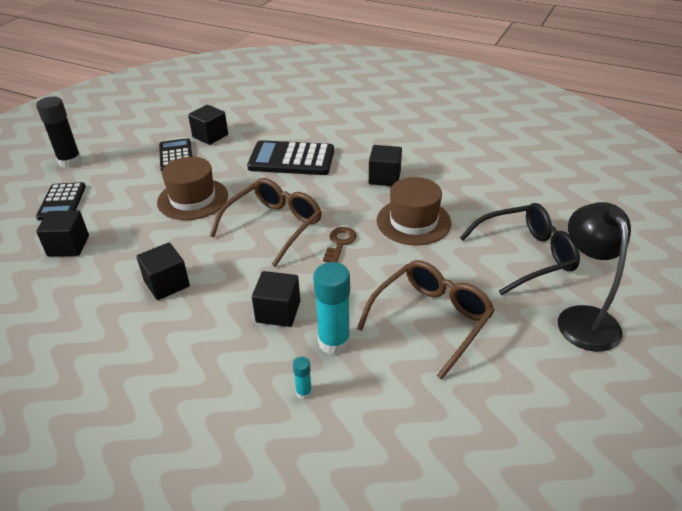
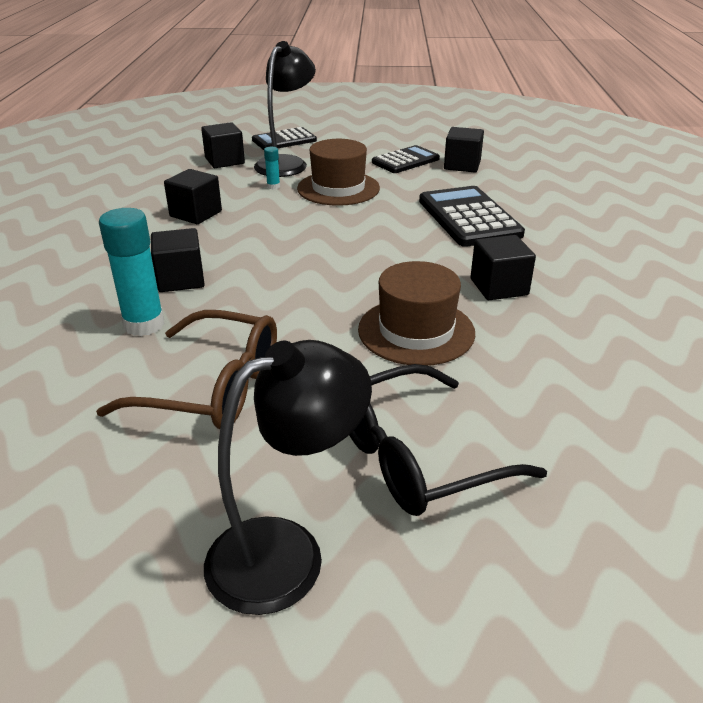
camera: 65 degrees right, 5 degrees down
(70, 162) = (346, 125): black glue stick -> none
(114, 212) = (286, 163): none -> black lamp
(274, 226) = (327, 240): brown glasses -> none
(304, 392) = (61, 324): turquoise glue stick -> turquoise glue stick (273, 186)
(340, 243) = (325, 287): brown key -> none
(526, 255) = (417, 457): black glasses -> black glasses turned 105 degrees clockwise

